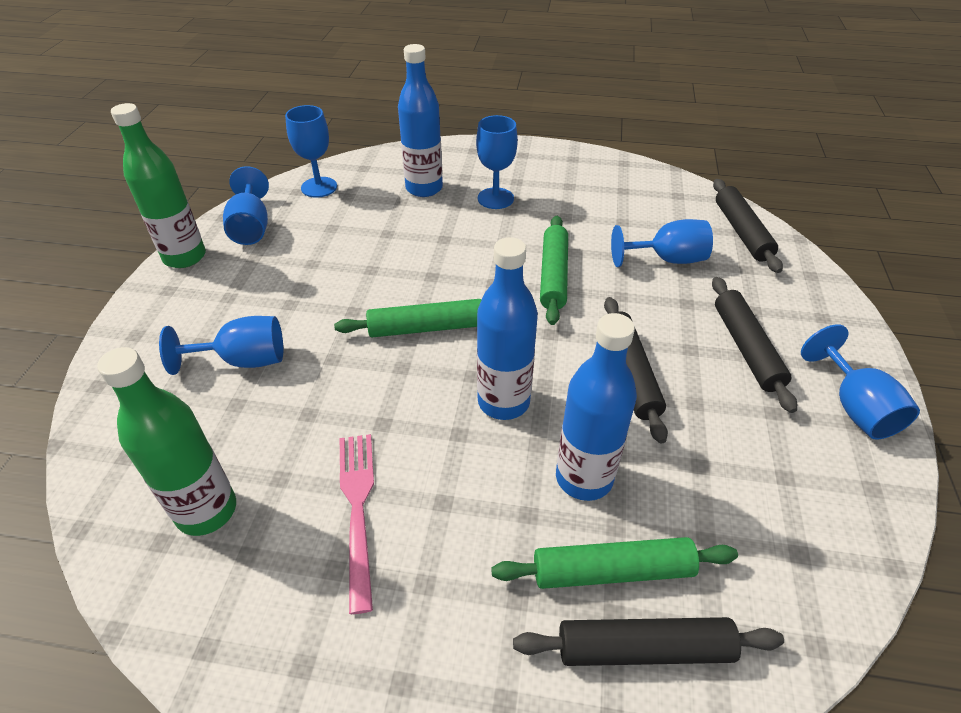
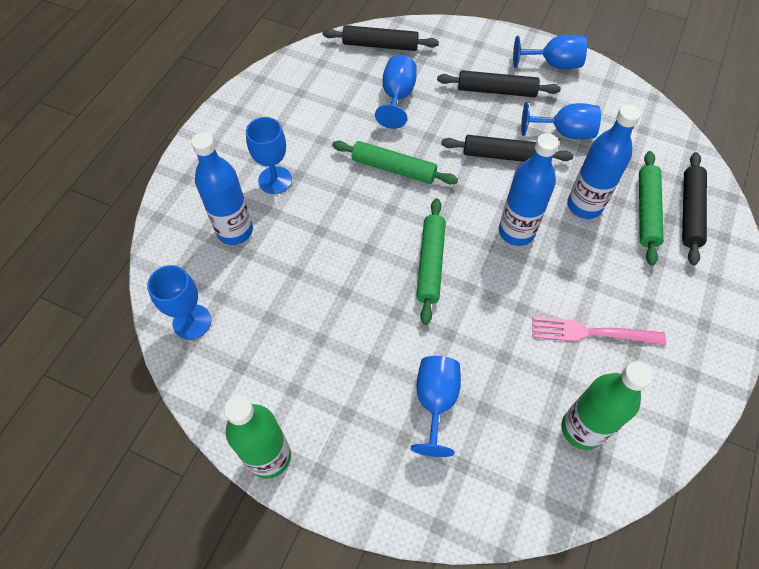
camera: 75 degrees left, 15 degrees up
(251, 227) = (240, 391): blue goblet -> blue goblet (564, 132)

